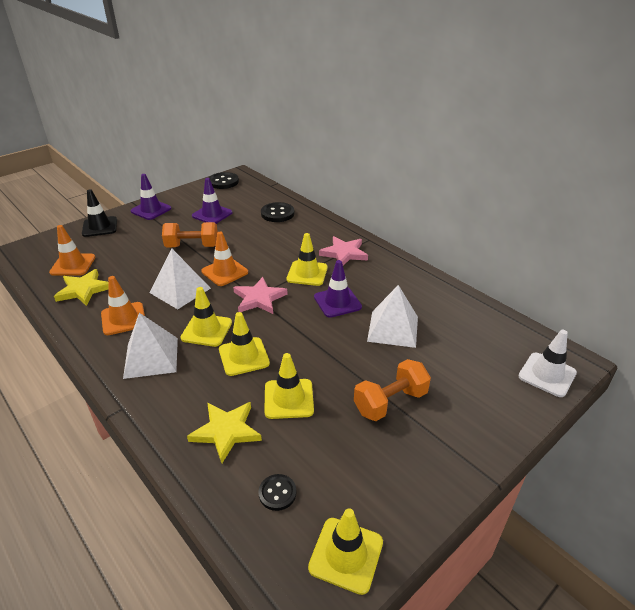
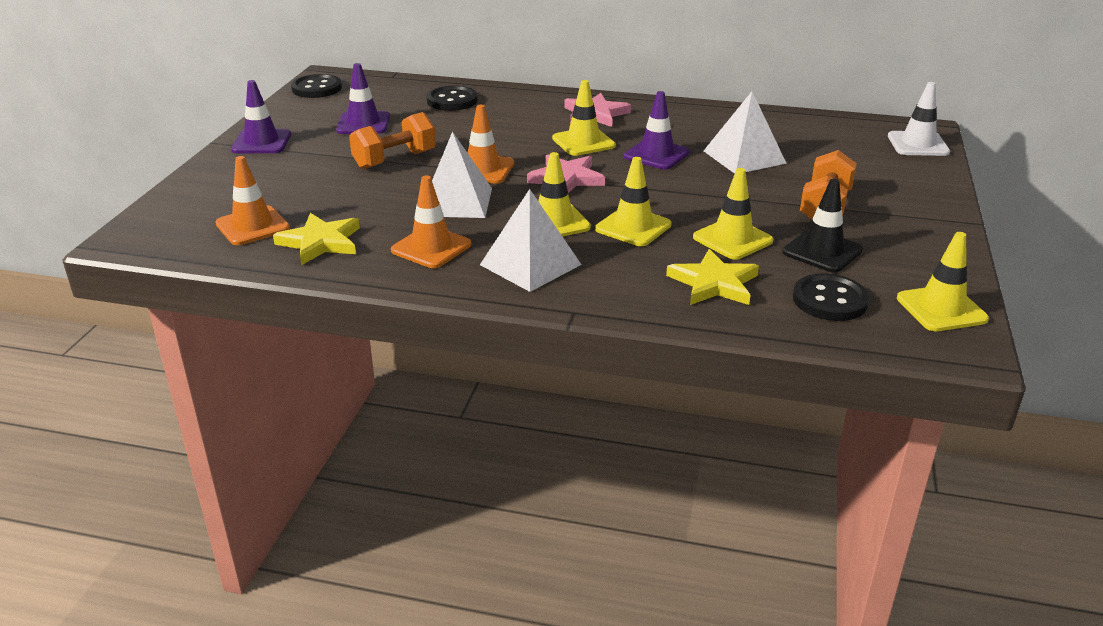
camera: 35 degrees left, 5 degrees down
(100, 227) = (214, 179): black traffic cone -> black traffic cone (822, 251)
(277, 493) = (829, 300): black button -> black button, size x1.64

